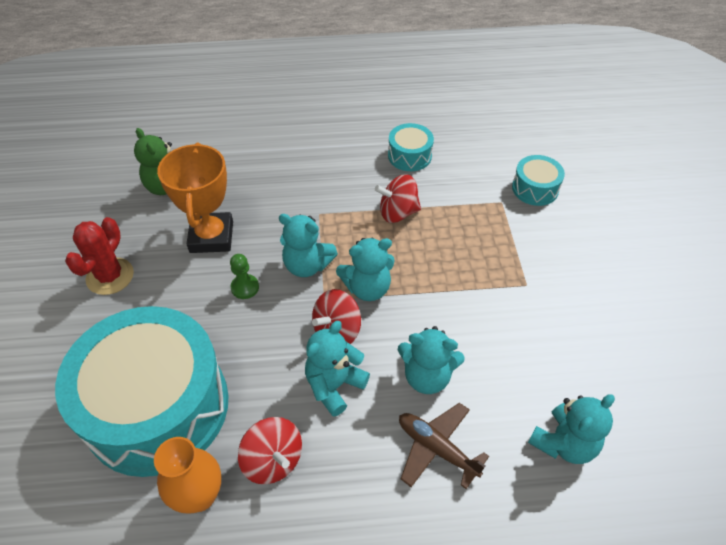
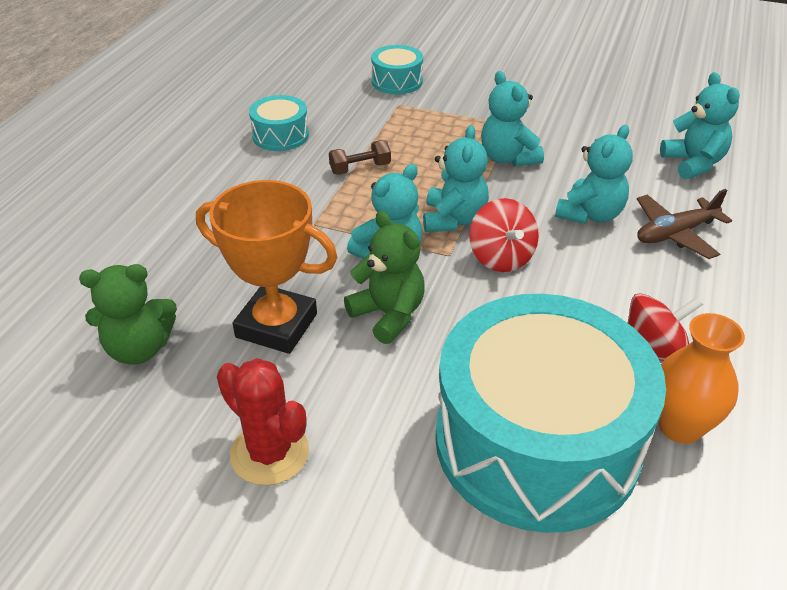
camera: 65 degrees left, 10 degrees down
(245, 287) = (388, 315): green pawn -> green teddy bear
(334, 385) = (573, 279): turquoise teddy bear -> turquoise teddy bear (508, 158)
(398, 212) = (360, 168): red spinning top -> brown dumbbell

